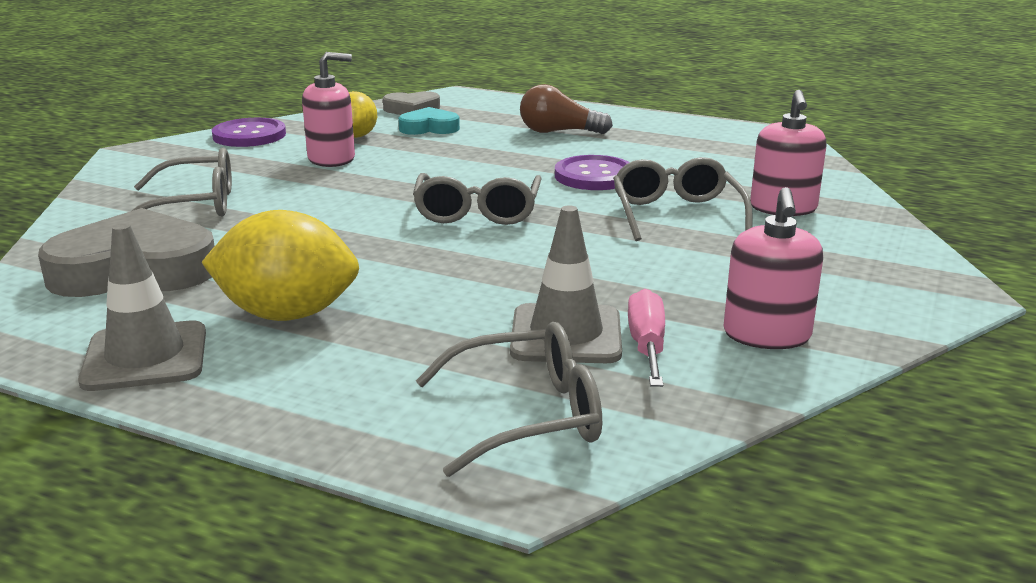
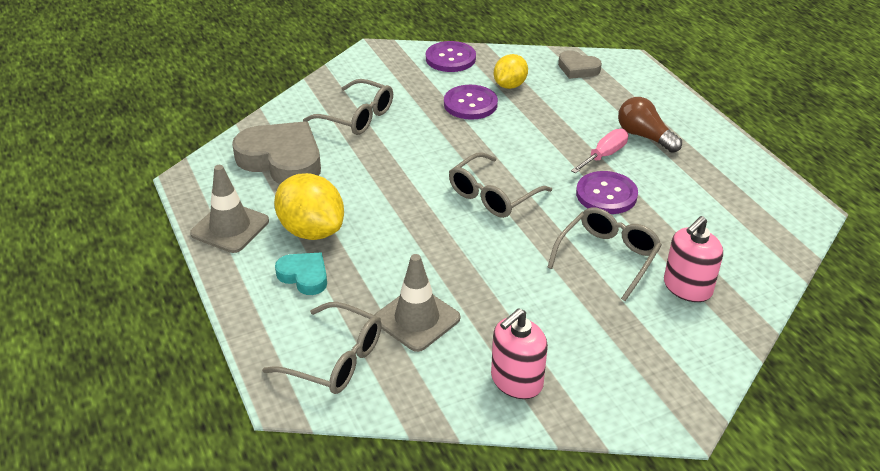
camera: 40 degrees right, 15 degrees up
(331, 159) = (470, 104): pink soap dispenser -> purple button
(429, 128) = (564, 95): turquoise heart -> turquoise heart (304, 276)
(647, 345) = (445, 350): pink screwdriver -> pink screwdriver (604, 155)

